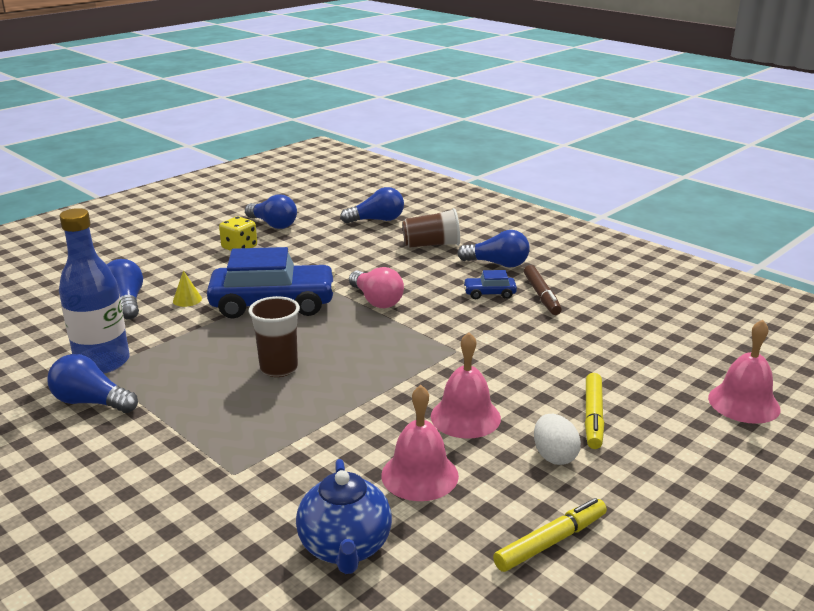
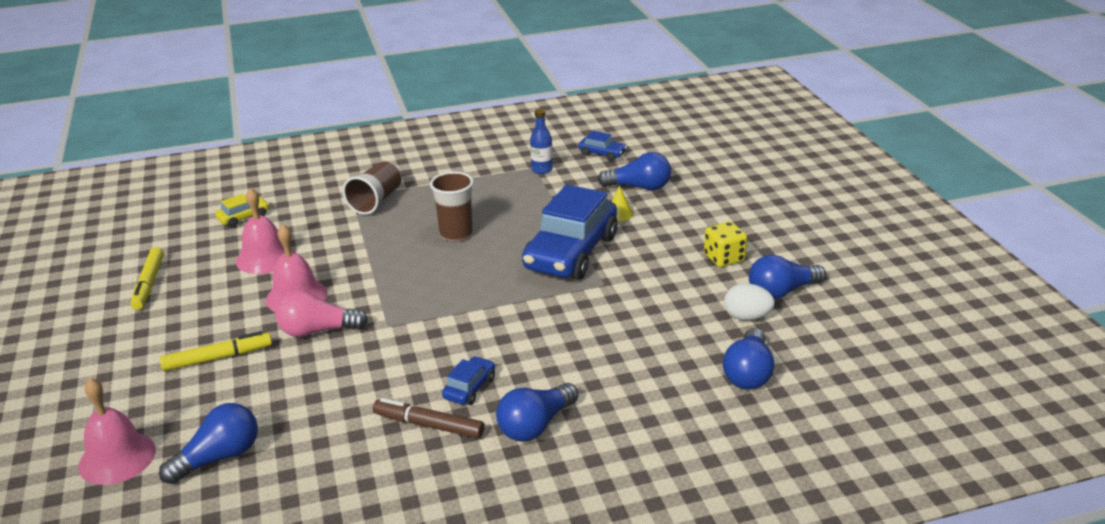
camera: 120 degrees right, 5 degrees up
(48, 338) = (602, 154): none -> blue car
(91, 402) = (489, 162): blue light bulb -> blue light bulb (219, 457)
(102, 362) = (542, 170): blue bottle -> blue bottle, size x0.51
(345, 547) = (243, 217): blue teapot -> yellow car
(376, 300) = (524, 310): pink light bulb -> pink light bulb (317, 331)
(431, 245) = (633, 392): brown cup -> brown cup (376, 201)
(554, 456) = (207, 318): white egg -> white egg (747, 317)
(593, 416) = (218, 358): yellow marker -> yellow marker turned 120 degrees clockwise

